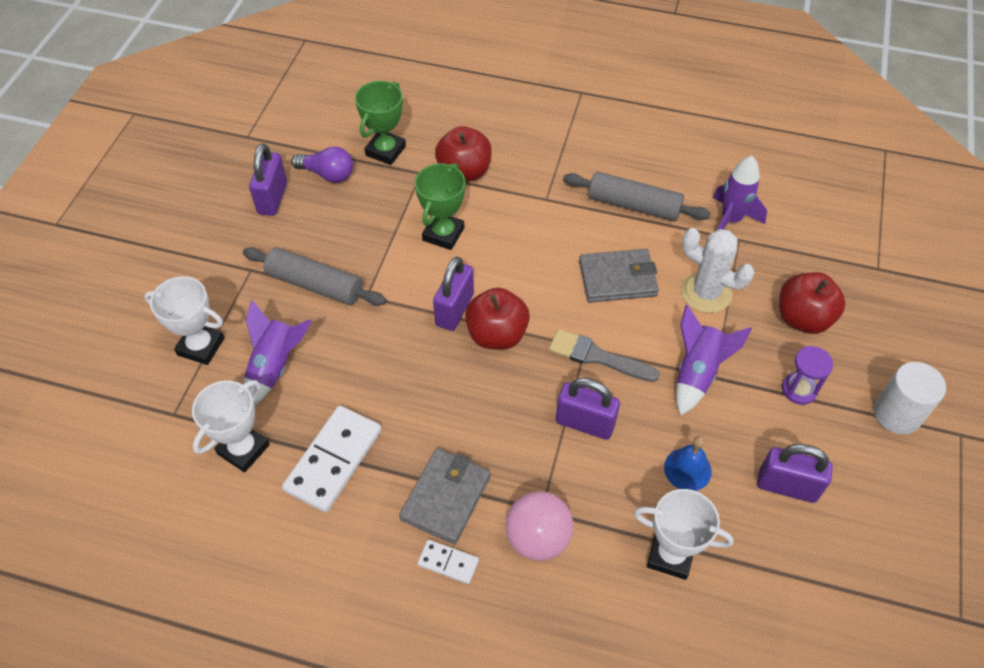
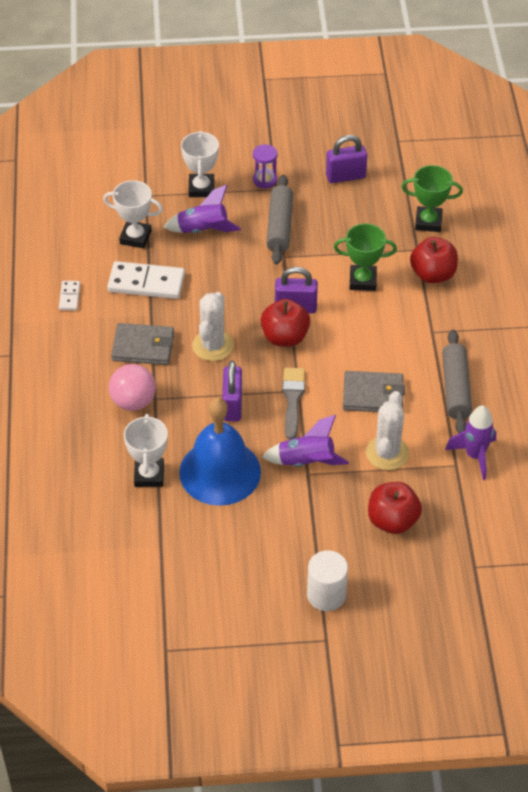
camera: 70 degrees right, 5 degrees down
(328, 174) = (385, 198): purple light bulb -> none
(448, 562) = (98, 361): white domino -> white domino (69, 297)
(478, 415) = (212, 346): none -> white cactus
(617, 278) = (373, 395): grey wallet -> grey wallet turned 60 degrees counterclockwise
(687, 469) = (220, 472): blue bell -> blue bell, size x2.27
(787, 486) = (231, 533): purple padlock -> none
(799, 389) = (320, 528): purple hourglass -> purple hourglass (265, 180)

